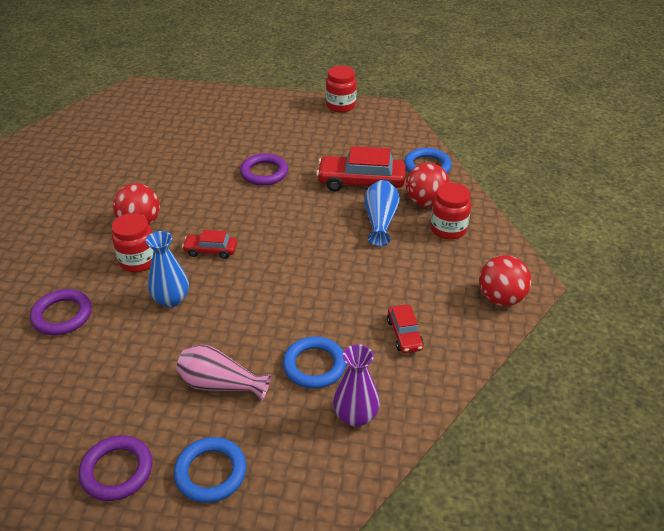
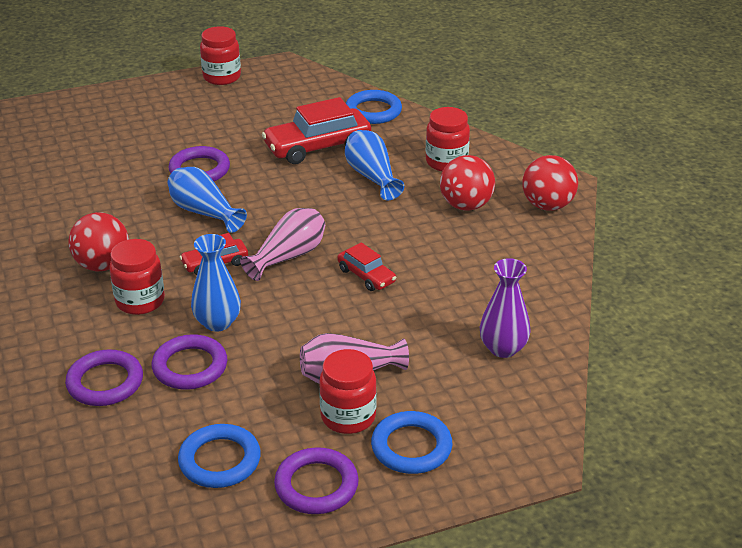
camera: 30 degrees left, 5 degrees down
(123, 327) = (190, 366): none -> purple ring
(189, 421) = (348, 417): none -> red jar
(238, 207) = (204, 212): none -> blue vase
(264, 265) = (288, 256): none -> pink vase
(314, 365) = (426, 323): blue ring -> blue ring (220, 460)
(404, 334) = (486, 266): red car -> red car (366, 276)
(425, 202) = (402, 145): red ball -> red ball (466, 205)

